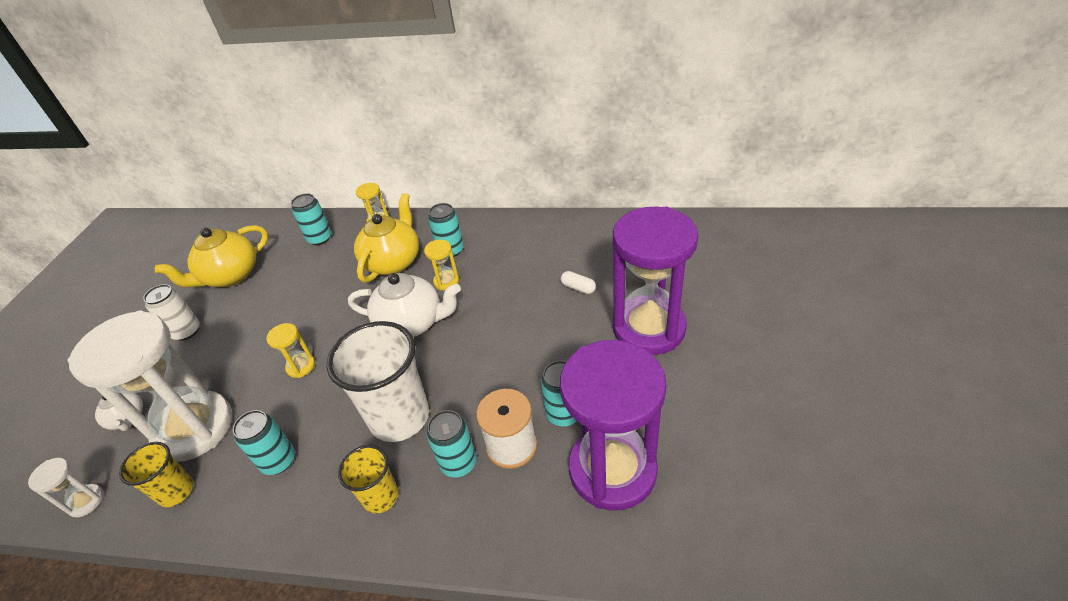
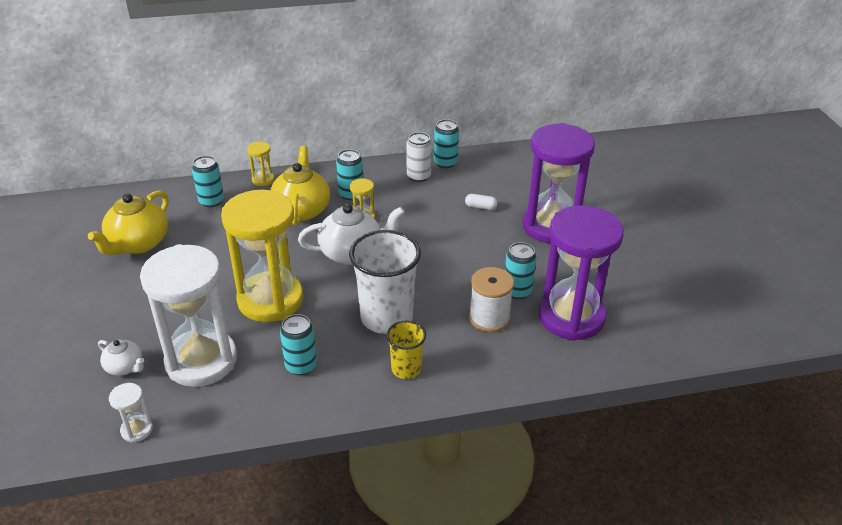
camera: 25 degrees left, 5 degrees down
(176, 491) = (221, 404): yellow cup -> none
(186, 331) = (128, 294): white can -> white can (418, 176)
(301, 366) = (270, 300): yellow hourglass -> yellow hourglass, size x2.47
(458, 463) = (454, 336): turquoise can -> turquoise can (445, 163)

